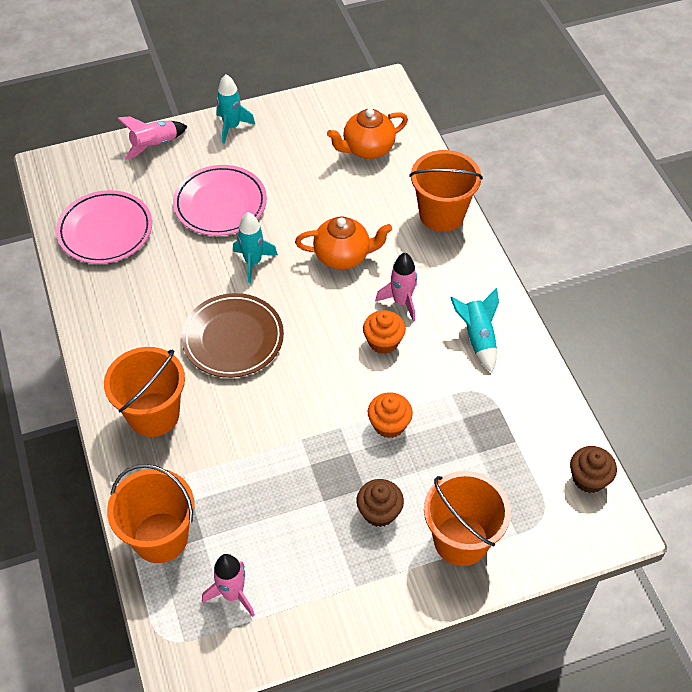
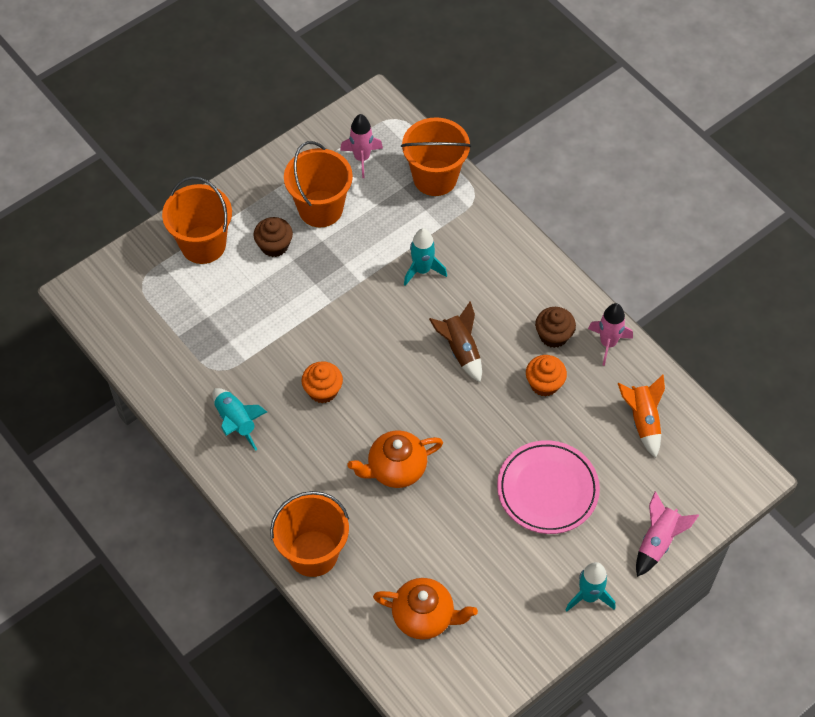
camera: 160 degrees right, 5 degrees up
(105, 230) = (643, 421): pink plate -> orange rocket
(154, 414) = (492, 264): orange bucket -> orange bucket (320, 209)
(233, 338) = (460, 350): brown plate -> brown rocket
(253, 262) = (480, 433): turquoise rocket -> turquoise rocket (422, 270)
(367, 149) = (424, 617): orange teapot -> orange teapot turned 60 degrees clockwise
(389, 424) = (291, 316): orange cupcake -> orange cupcake (544, 384)
(401, 302) = (320, 436): pink rocket -> pink rocket (608, 343)
(588, 478) = (109, 323): brown cupcake -> brown cupcake (553, 335)

